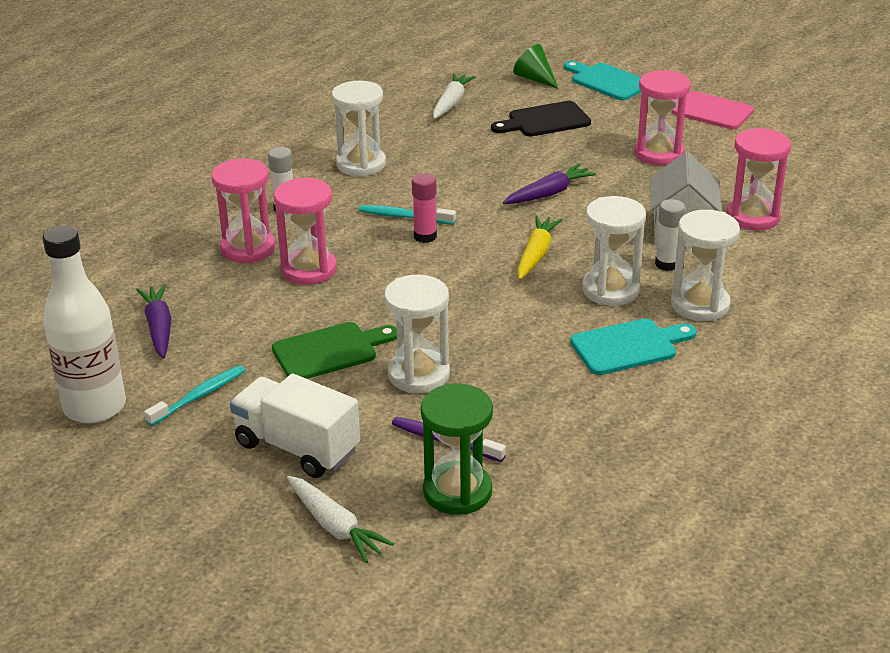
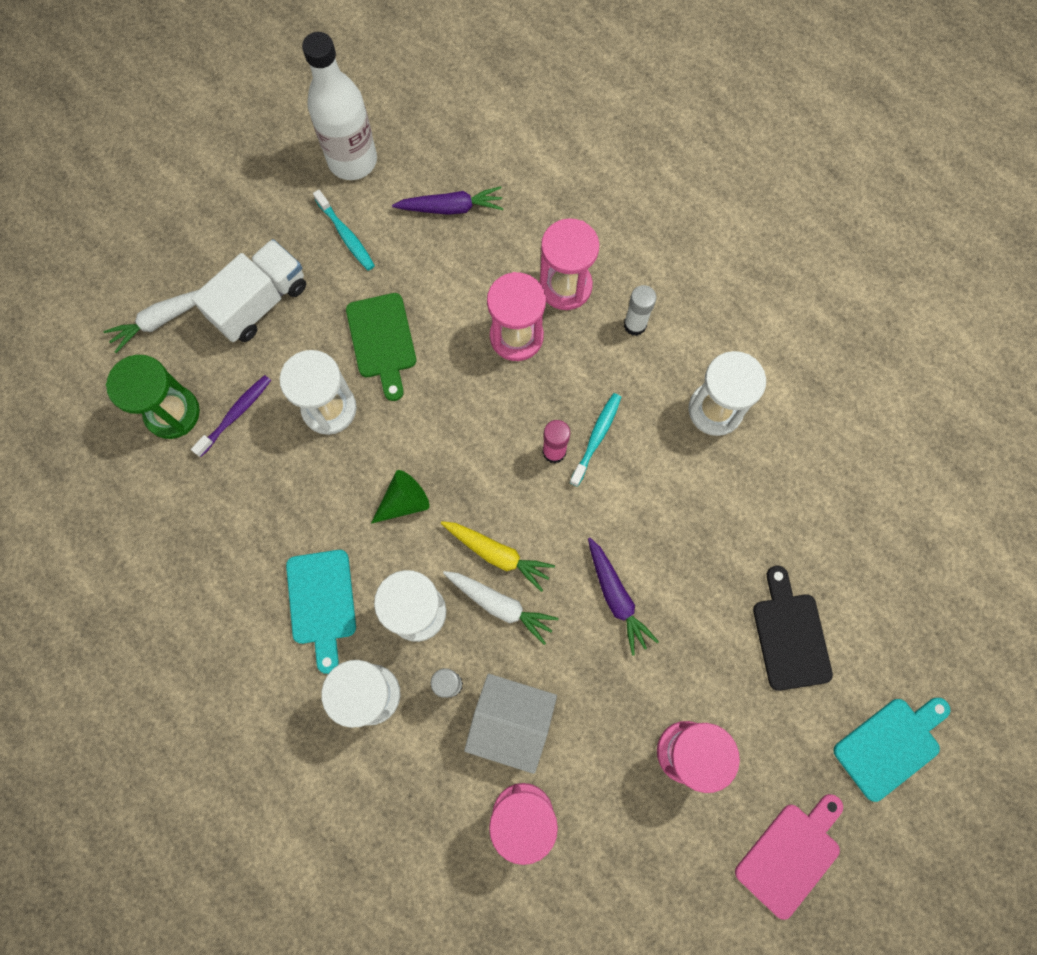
camera: 100 degrees right, 40 degrees up
(451, 103) = (852, 533): white carrot -> white carrot (500, 605)
(534, 79) = (908, 650): green cone -> green cone (404, 501)

